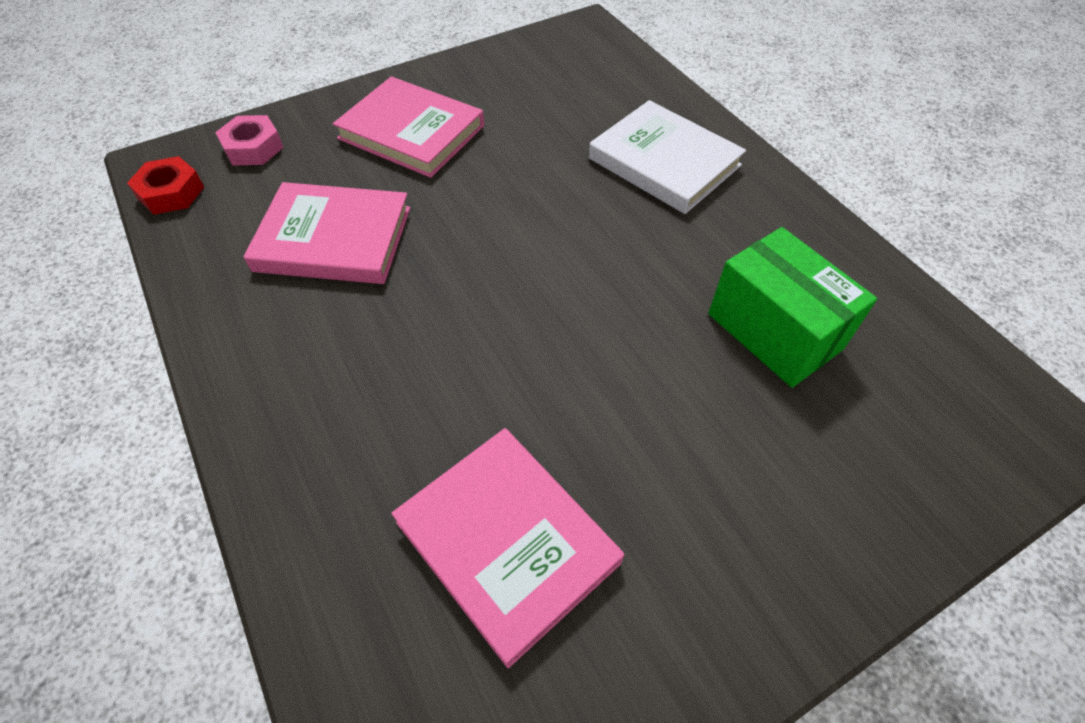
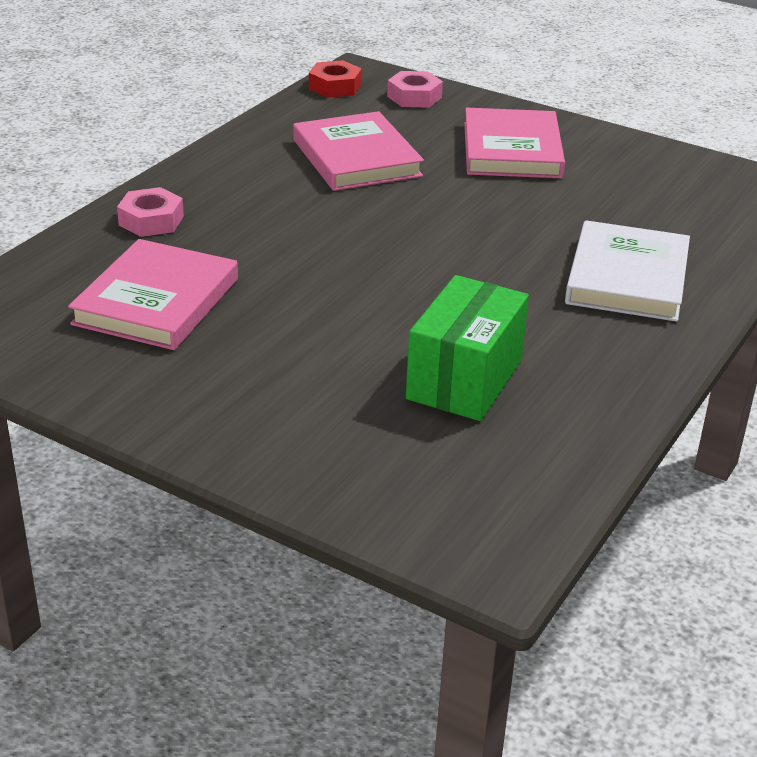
camera: 60 degrees right, 20 degrees down
(320, 478) = (151, 220): none -> pink nut

